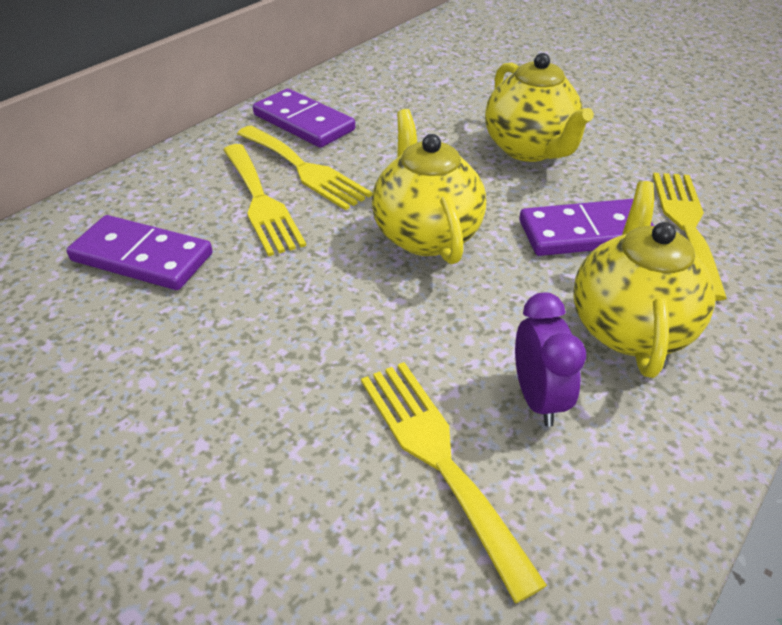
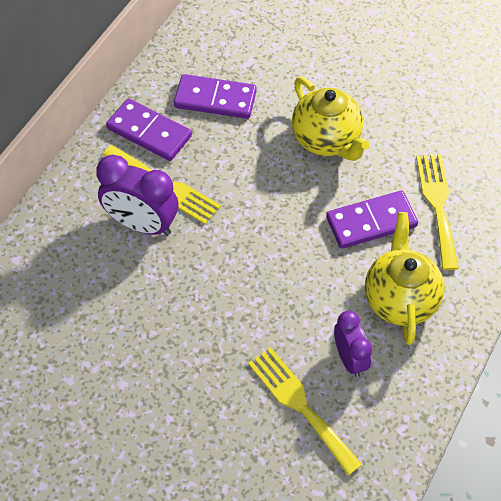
camera: 10 degrees left, 15 degrees up
(142, 257) = (80, 289): purple domino -> purple domino (215, 99)
(260, 201) = (142, 224): yellow fork -> purple clock
(426, 234) = (265, 240): yellow teapot -> none

